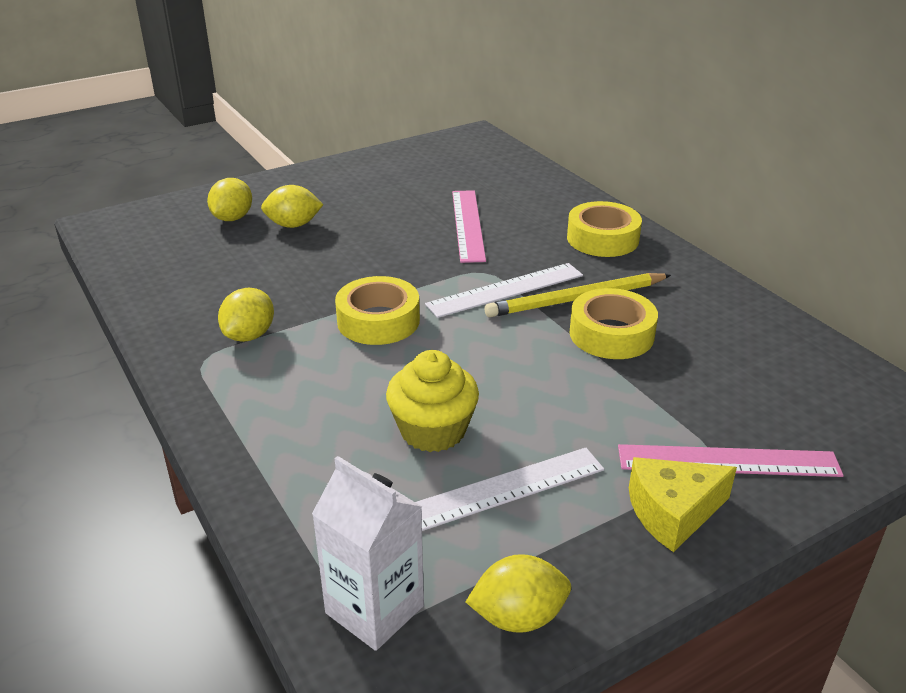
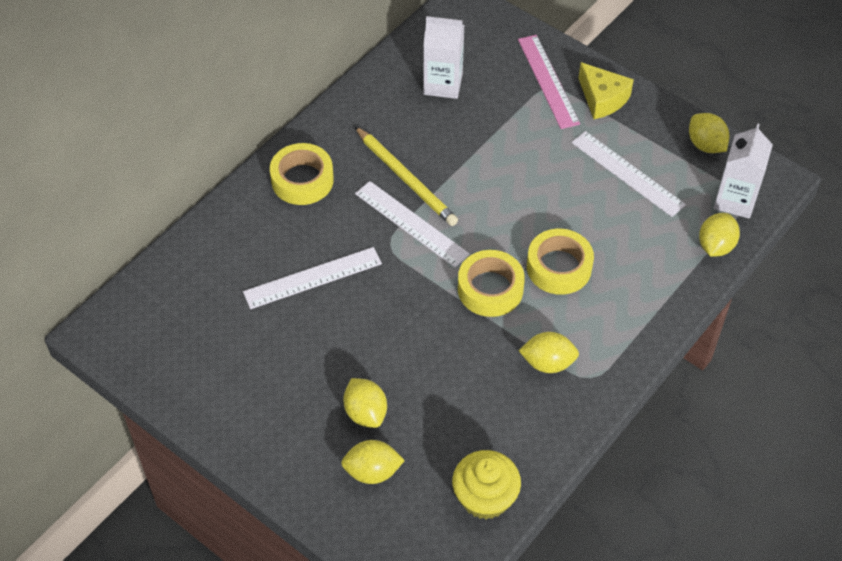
camera: 110 degrees left, 20 degrees up
(301, 545) = (715, 246): none -> yellow lemon
(433, 430) = (594, 218): yellow cupcake -> yellow cupcake (485, 497)
(468, 225) = (312, 277): pink ruler -> white ruler
(611, 334) = (443, 151): yellow tape -> yellow tape (559, 267)
(739, 359) = (443, 84): none -> white carton

